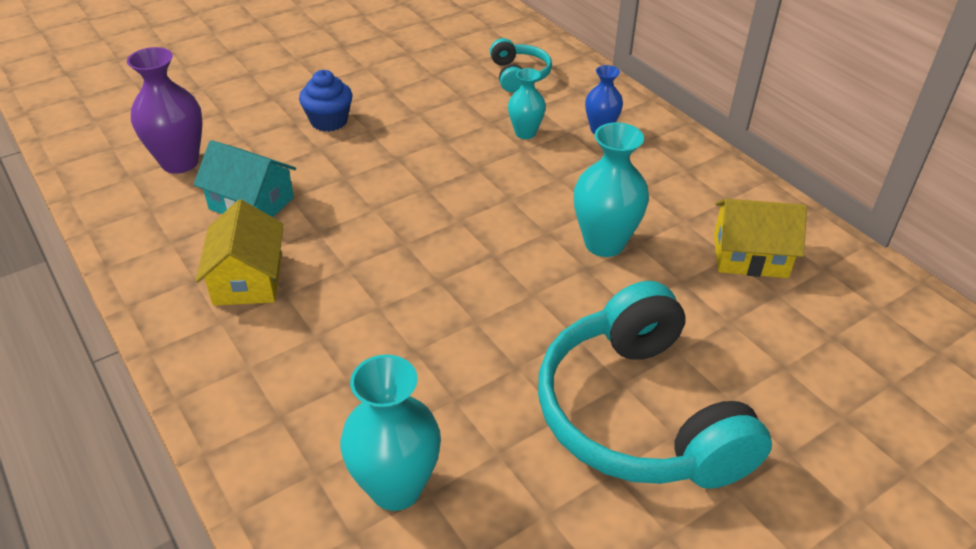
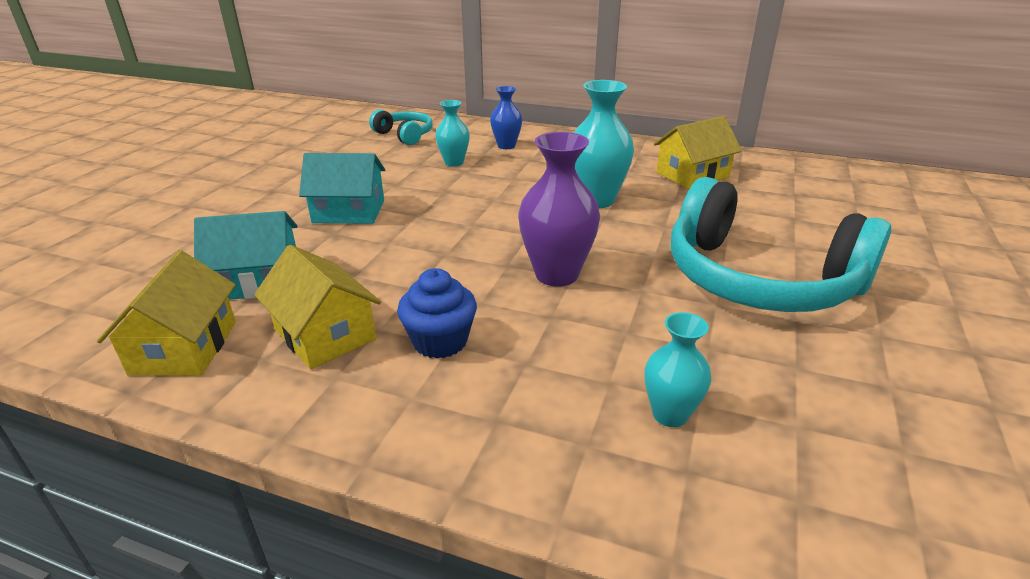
camera: 35 degrees left, 10 degrees down
(160, 244) = (184, 347): none -> yellow house
(180, 162) = (133, 279): purple vase -> purple vase (556, 274)
(329, 121) = (270, 204): blue cupcake -> blue cupcake (440, 341)
(378, 157) = (349, 211): none -> turquoise house
(396, 487) = (670, 414): turquoise vase -> turquoise vase, size x0.60

